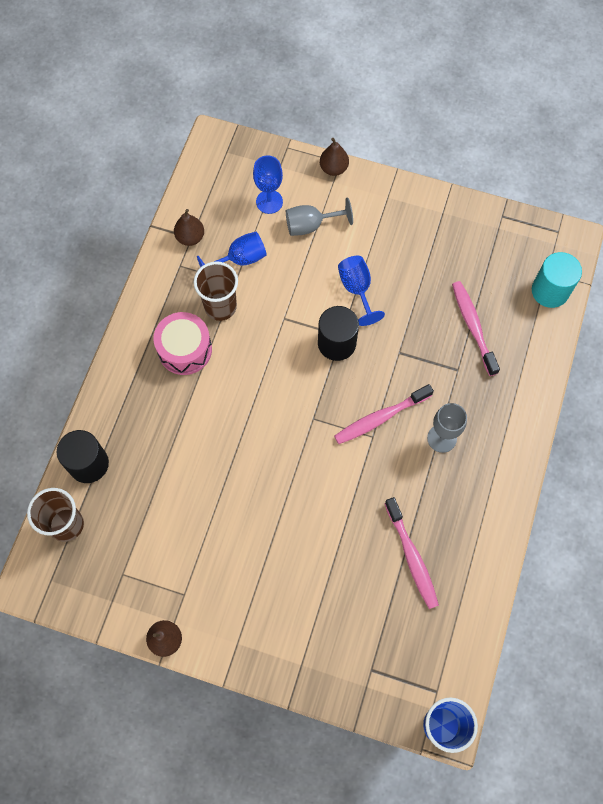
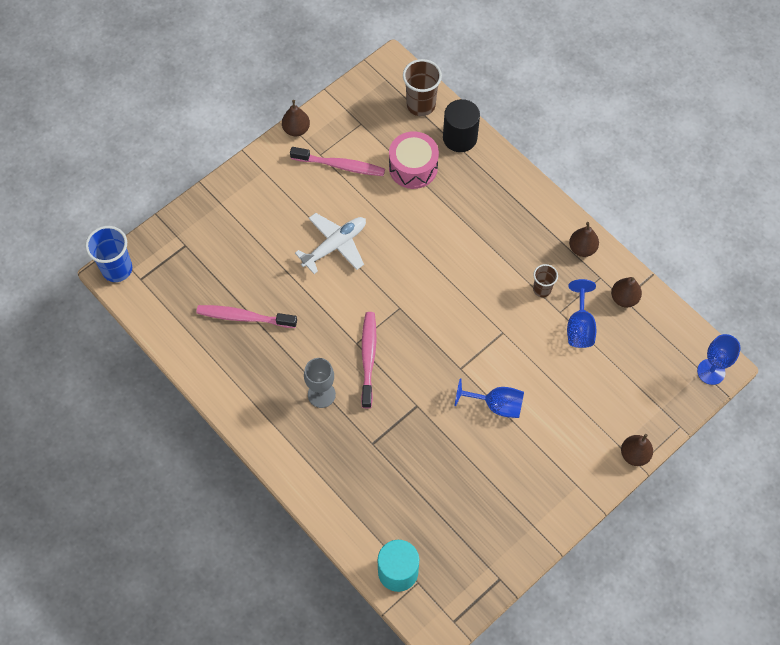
camera: 120 degrees right, 5 degrees down
(157, 293) = (582, 248): none -> brown pear
(185, 349) = (517, 244): pink drum -> pink drum (413, 167)
(220, 307) = (542, 289): brown cup -> brown cup, size x0.59
(269, 202) = (627, 380): blue goblet -> blue goblet (711, 371)
(282, 515) = (335, 245): none -> white plane
(311, 225) = (583, 402): grey goblet -> none
(337, 343) = (455, 361): black cylinder -> none
(473, 326) = (404, 481): pink toothbrush -> pink toothbrush (340, 165)

